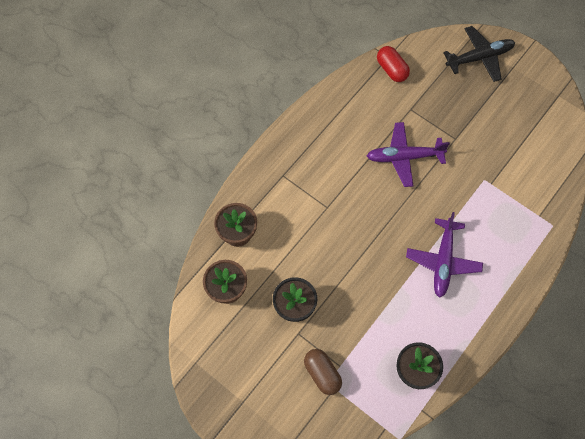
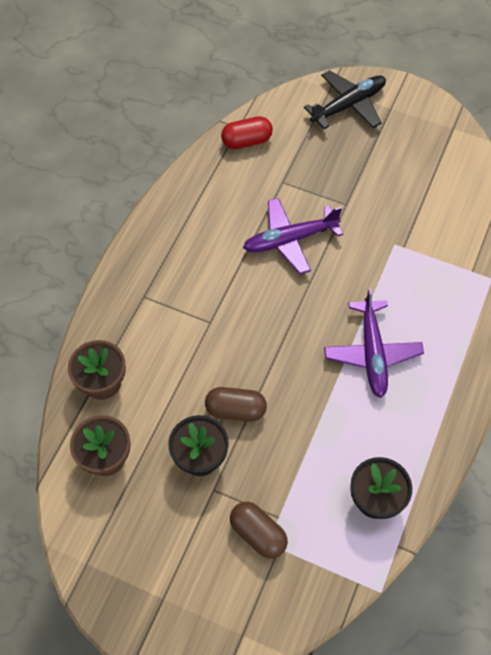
camera: 15 degrees left, 5 degrees down
(329, 278) = (235, 410): none -> brown capsule
(391, 70) = (246, 141): red capsule -> red capsule turned 60 degrees counterclockwise

